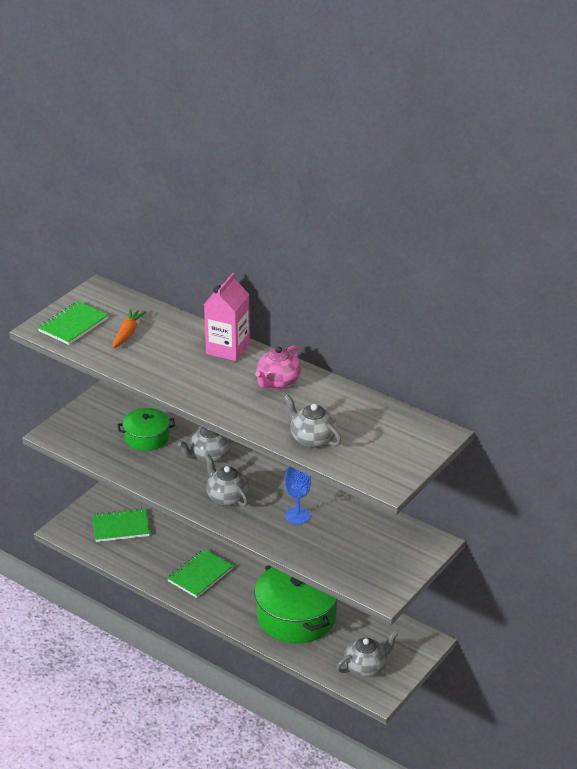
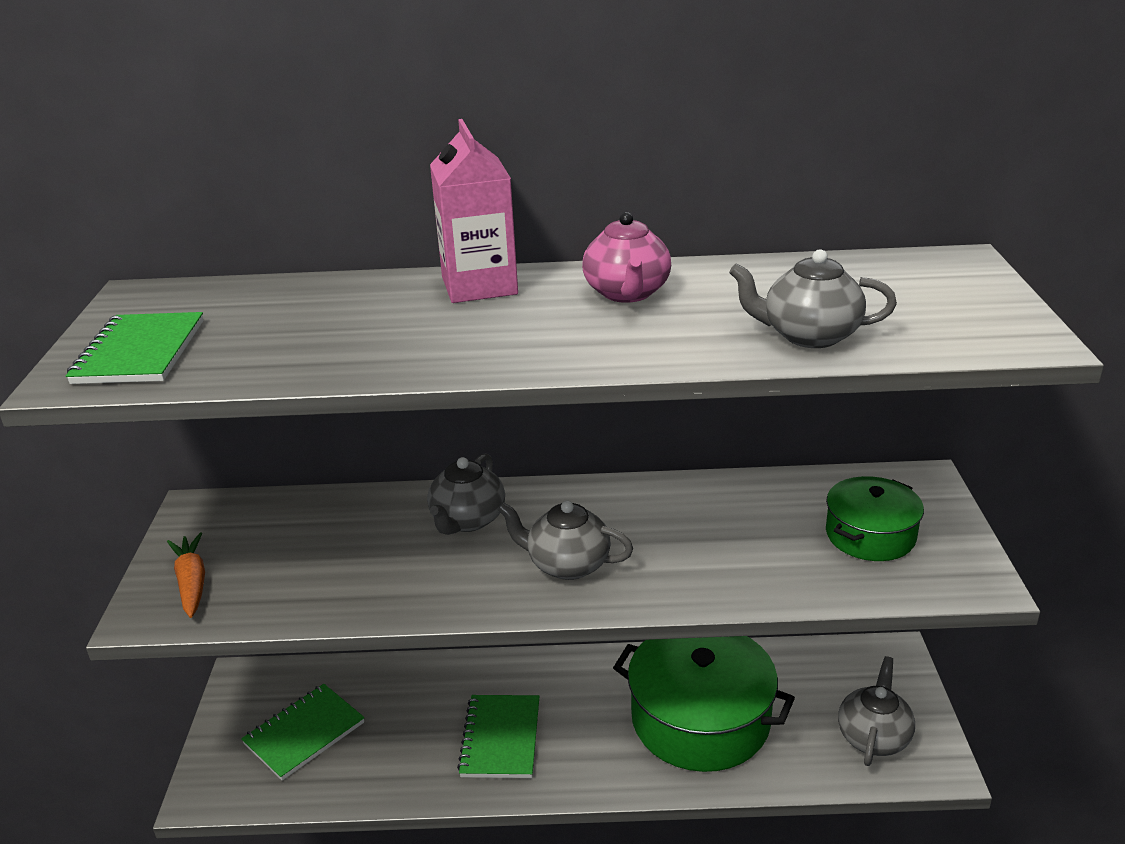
camera: 35 degrees left, 5 degrees down
(127, 333) = (268, 327): orange carrot -> orange carrot (192, 582)
(147, 437) = (333, 541): green pot -> green pot (870, 535)
(297, 516) = (704, 537): blue goblet -> none

